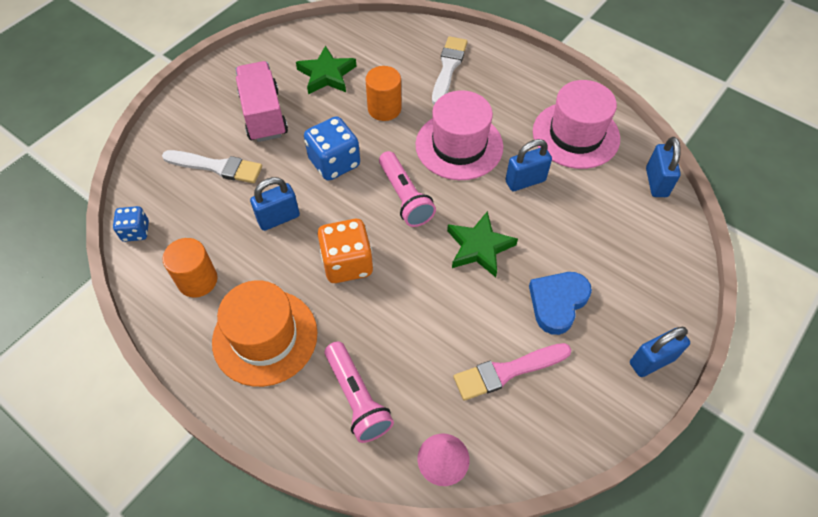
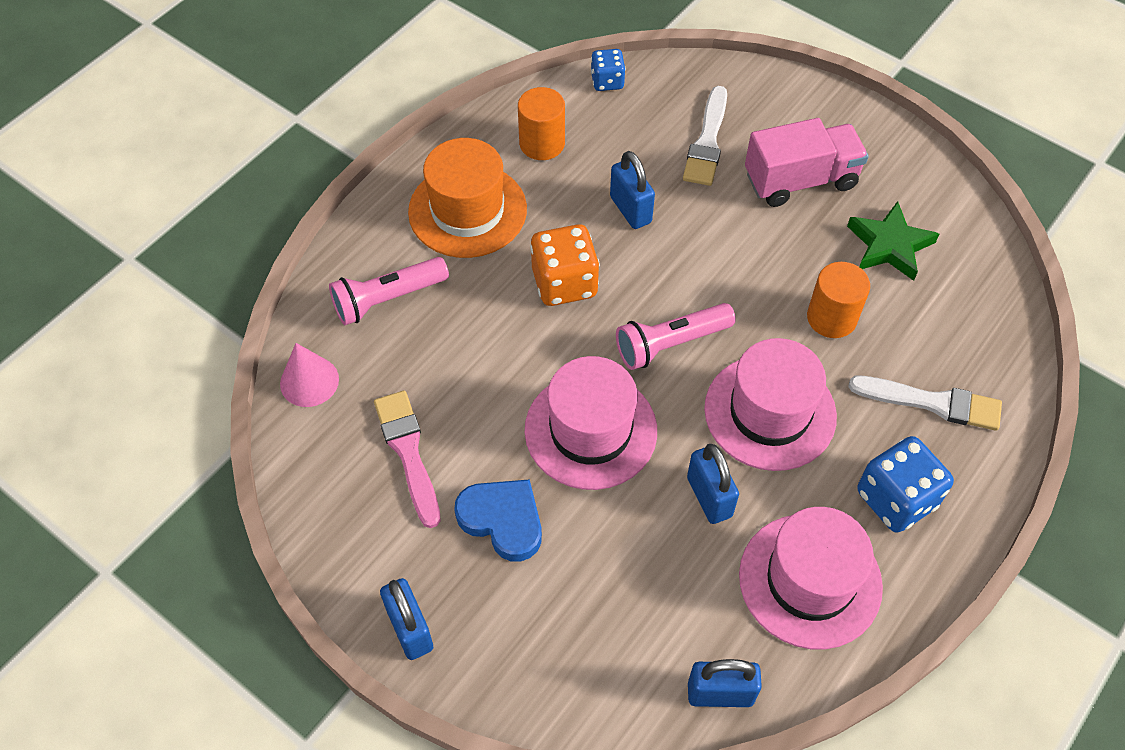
camera: 90 degrees right, 0 degrees up
(334, 163) = (724, 262): blue dice -> blue dice (896, 499)
(479, 247) = (590, 430): green star -> pink hat

